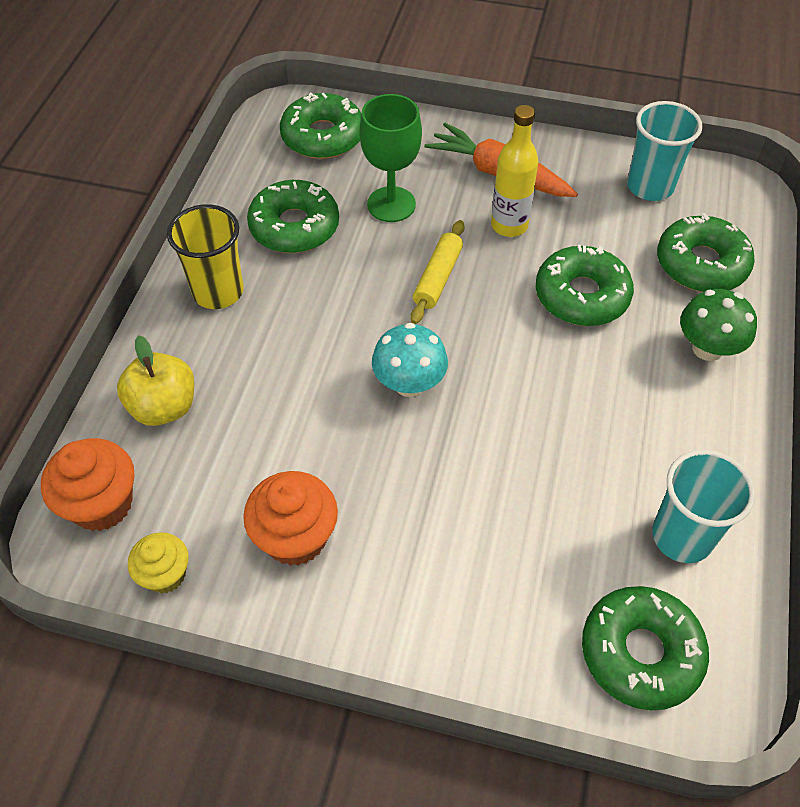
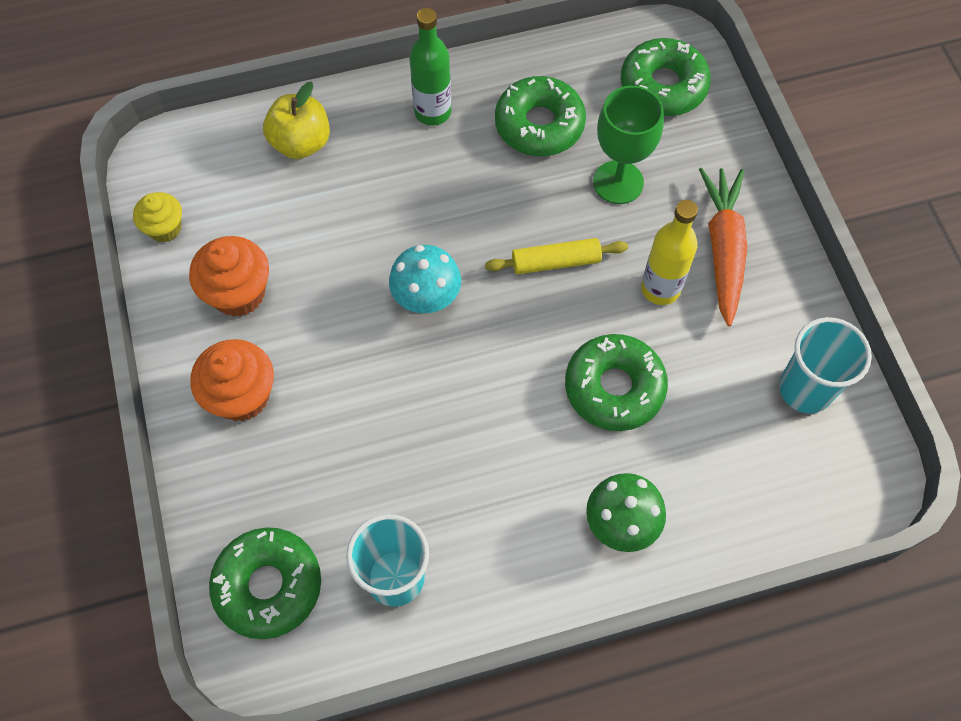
camera: 60 degrees right, 10 degrees up
(102, 504) = (198, 156): orange cupcake -> orange cupcake (242, 396)
(218, 291) = (433, 112): yellow cup -> green bottle
(701, 264) = (728, 478): green donut -> none

